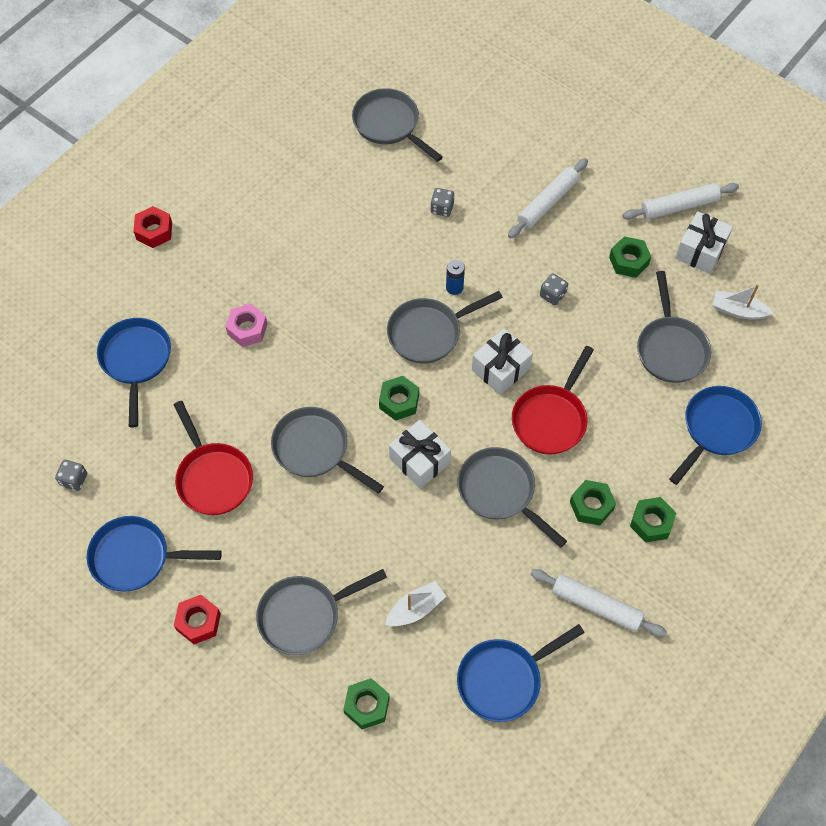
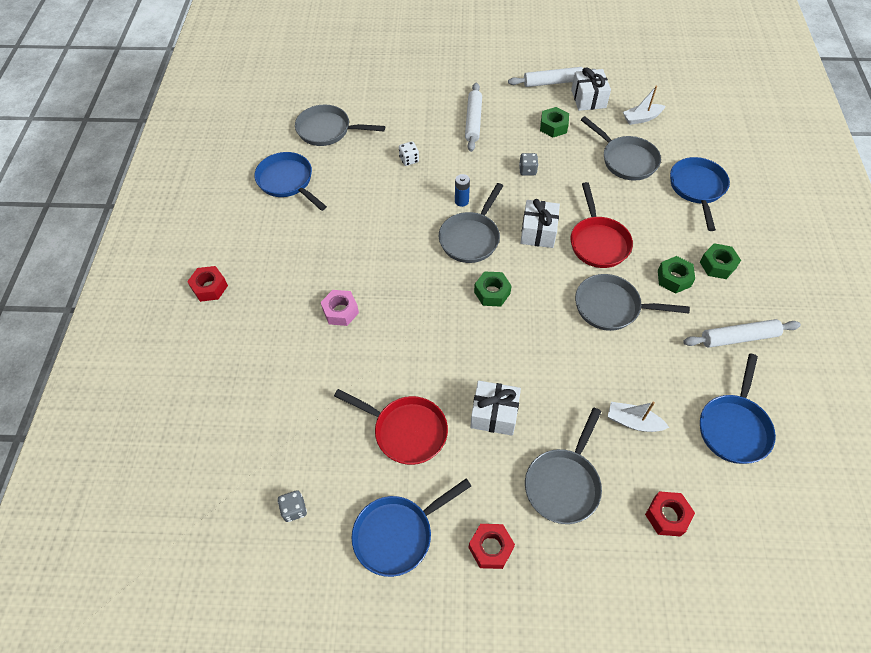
camera: 35 degrees left, 5 degrees down
(136, 360) = (271, 386): blue pan -> blue pan (287, 181)
(315, 449) = (463, 361): grey pan -> none
(367, 705) = (667, 516): green nut -> red nut
(415, 609) = (633, 422): white boat -> white boat turned 90 degrees counterclockwise
(419, 461) = (541, 322): white gift -> white gift (494, 414)
(442, 208) = (409, 160): grey dice -> white dice
(679, 206) = (552, 82): white rolling pin -> white rolling pin turned 45 degrees clockwise

